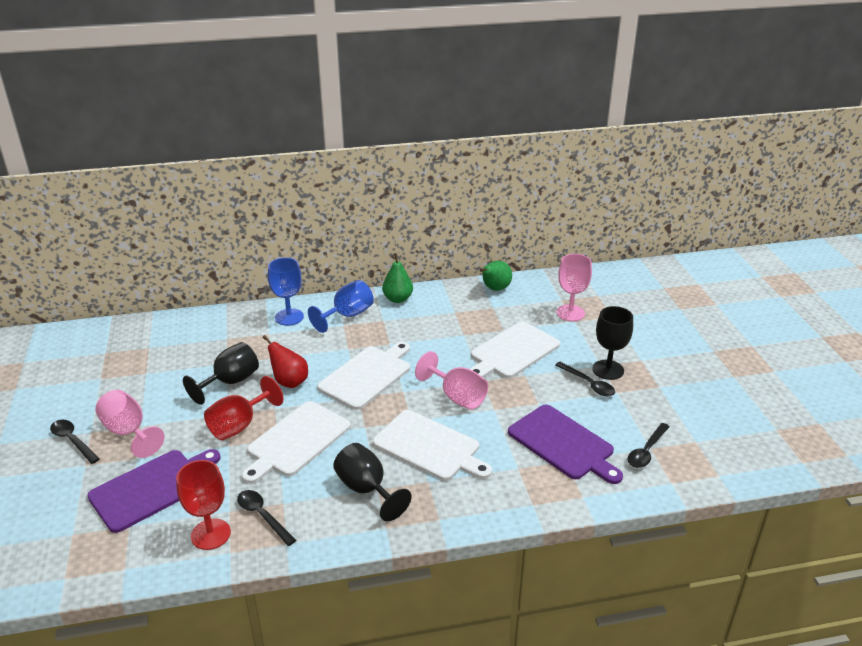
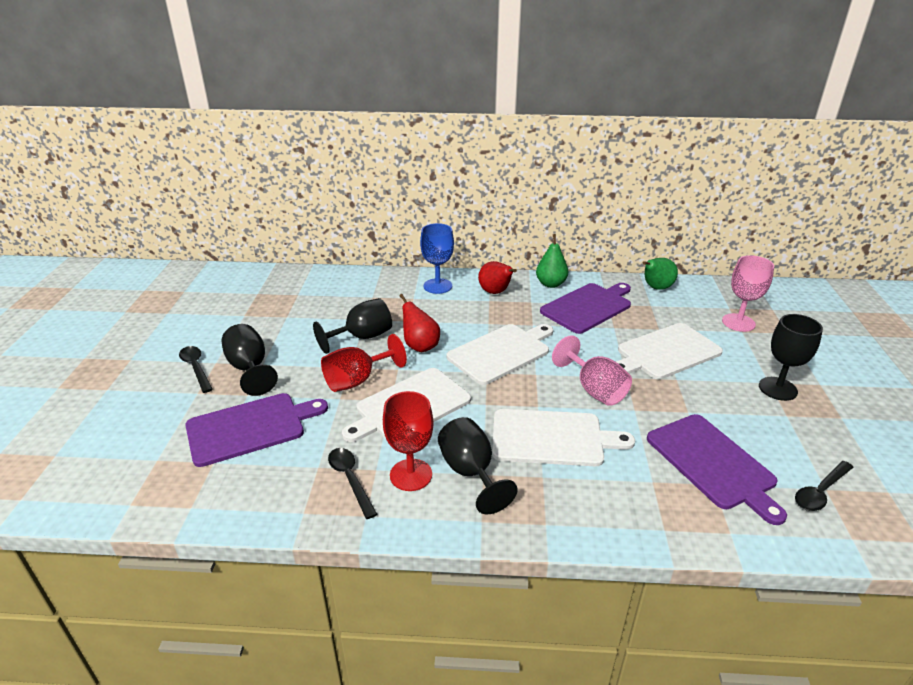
camera: 15 degrees right, 0 degrees up
(129, 432) = (250, 369): pink goblet -> black goblet
(210, 534) = (290, 488): red goblet -> red goblet (411, 475)
(347, 315) = (495, 292): blue goblet -> red pear
(429, 447) = (552, 438): white cutting board -> white cutting board turned 45 degrees counterclockwise
(437, 318) = (588, 307): none -> purple cutting board
(588, 384) = (752, 400): black spoon -> none

